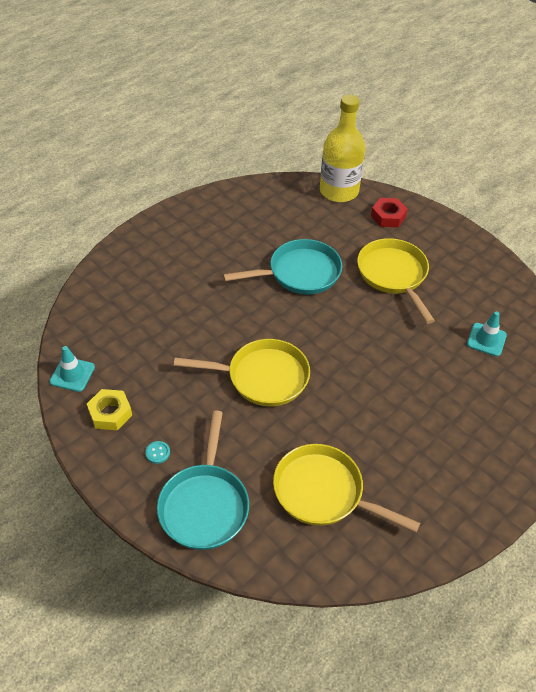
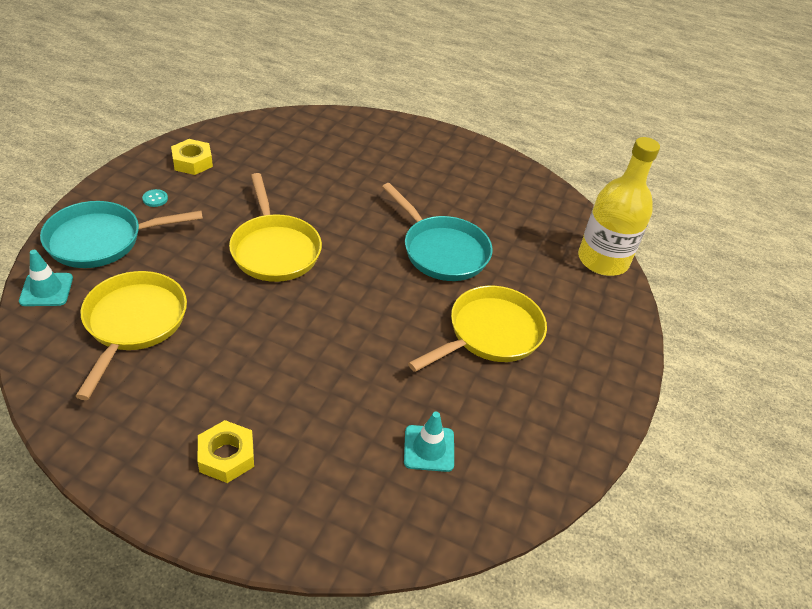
camera: 65 degrees right, 5 degrees down
(72, 374) = (229, 132): turquoise traffic cone -> turquoise traffic cone (46, 290)
(388, 216) = (592, 312): red nut -> none
(473, 452) = (226, 456): none -> yellow nut

